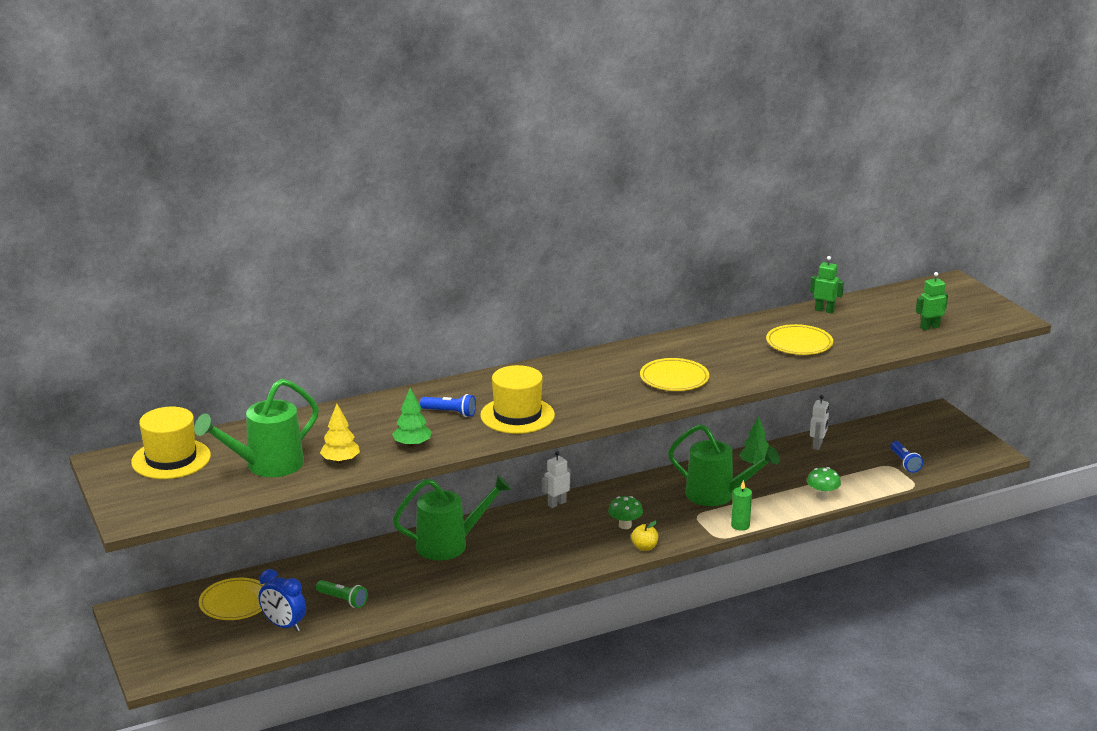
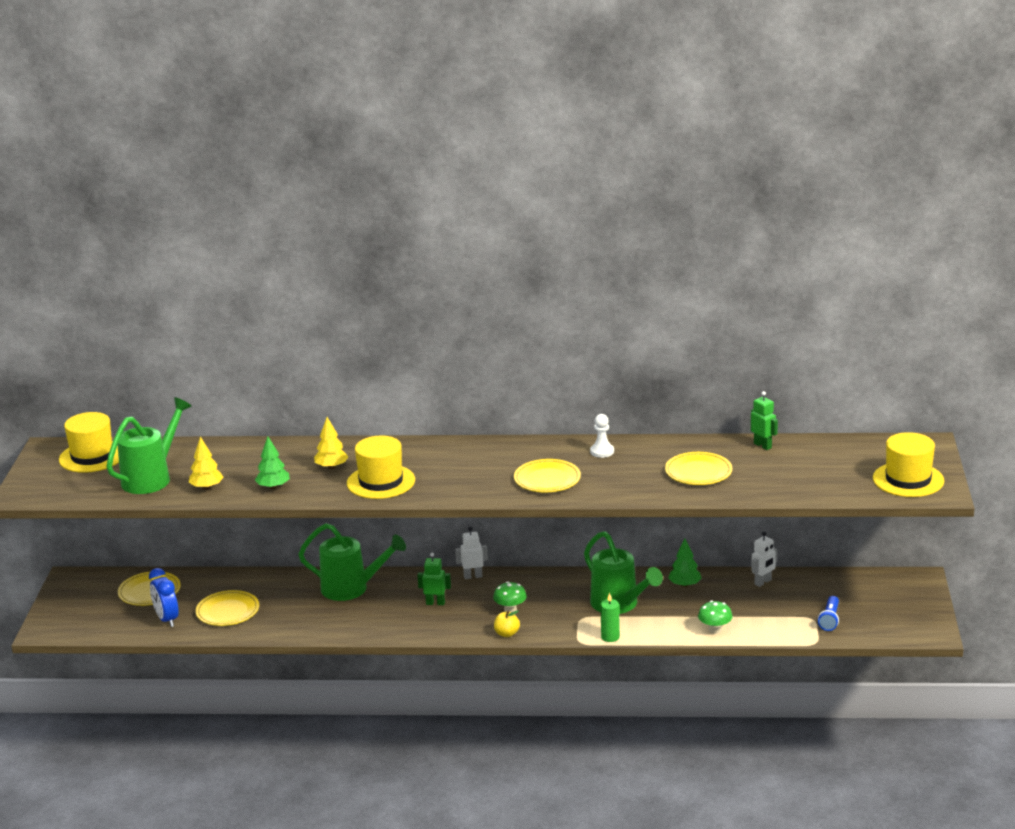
camera: 30 degrees right, 0 degrees up
(267, 465) = (151, 478): green watering can -> green watering can turned 135 degrees clockwise
(343, 600) = (228, 611): green flashlight -> yellow plate
(450, 413) = (331, 467): blue flashlight -> yellow tree
(693, 344) = (602, 451): none -> white pawn
(929, 327) = (844, 484): green robot -> green robot (435, 603)
(974, 313) = (908, 480): none -> yellow hat

